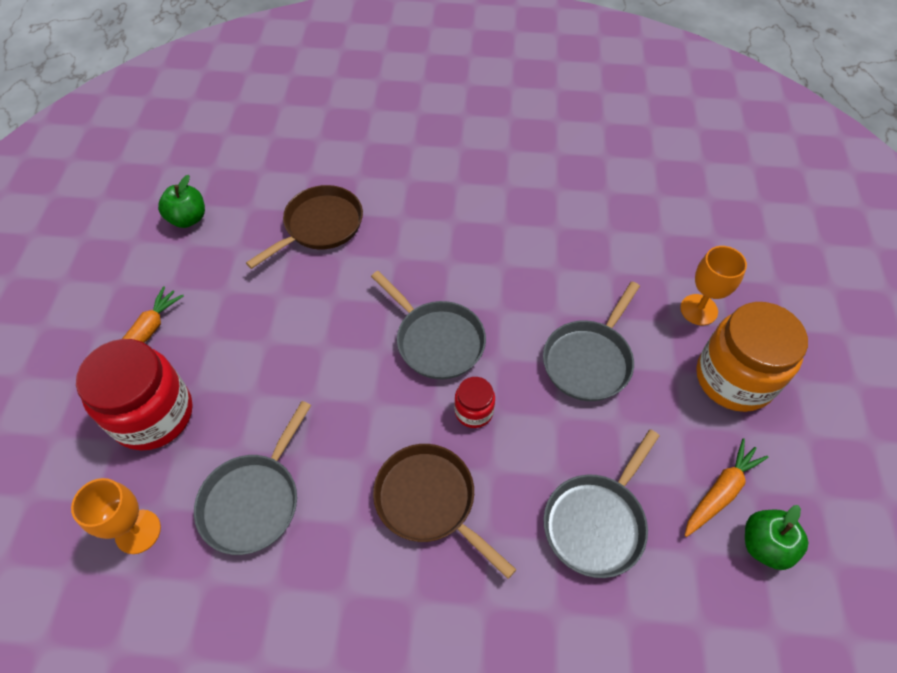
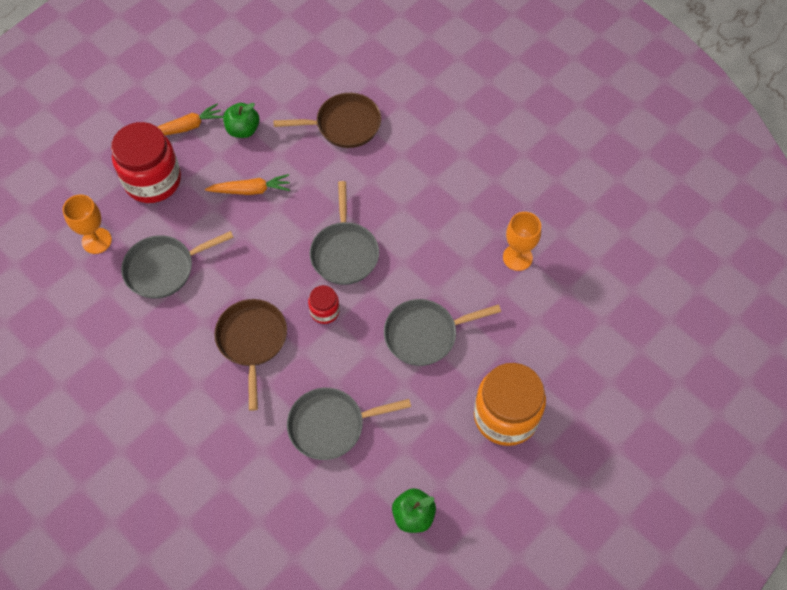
camera: 40 degrees right, 5 degrees up
(188, 218) = (270, 64): green apple -> green apple (243, 130)
(698, 310) = (533, 358): orange goblet -> orange goblet (517, 257)
(720, 492) = (420, 468): orange carrot -> orange carrot (251, 190)

